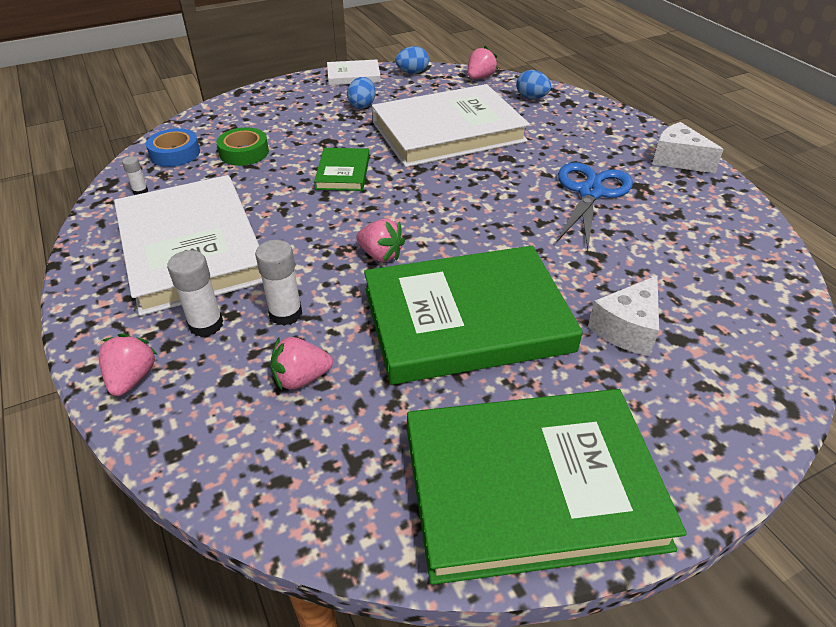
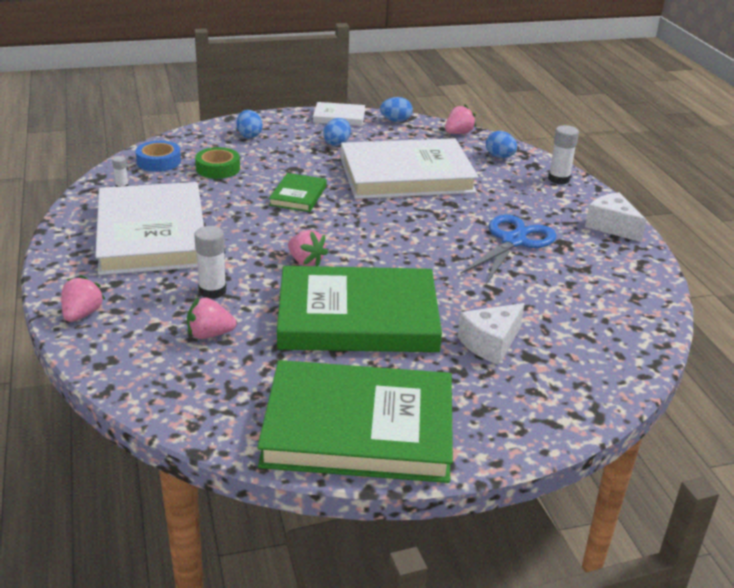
camera: 10 degrees right, 10 degrees down
(206, 325) = (147, 289): white glue stick -> white glue stick (558, 179)
(266, 109) = (249, 135): none -> blue egg

